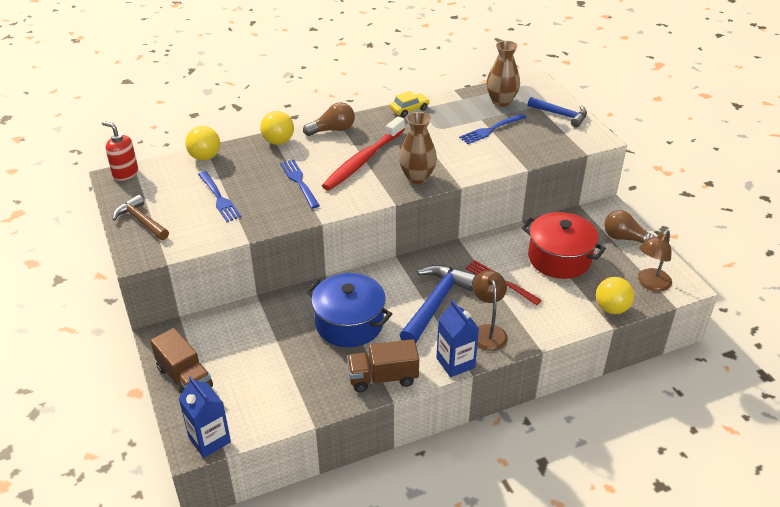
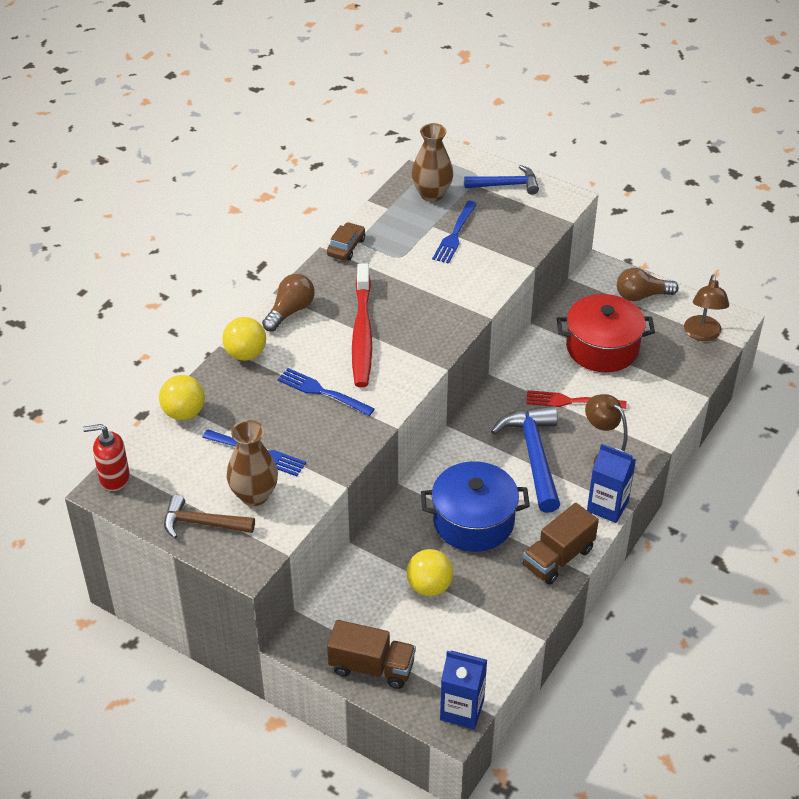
camera: 35 degrees left, 5 degrees up
(409, 109) = (346, 247): yellow car -> brown car
(417, 177) = (437, 327): brown vase -> brown vase (254, 495)
(611, 308) = (691, 377): yellow ball -> yellow ball (429, 586)

